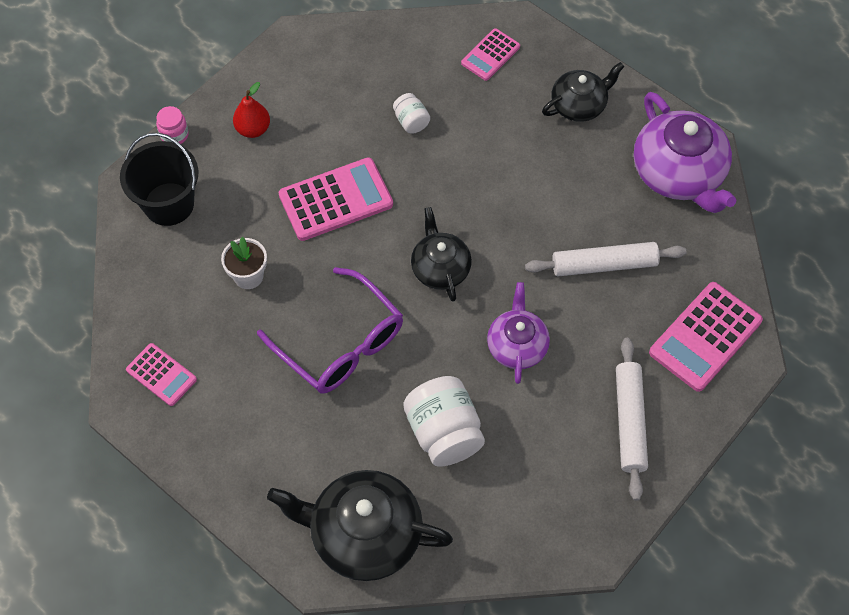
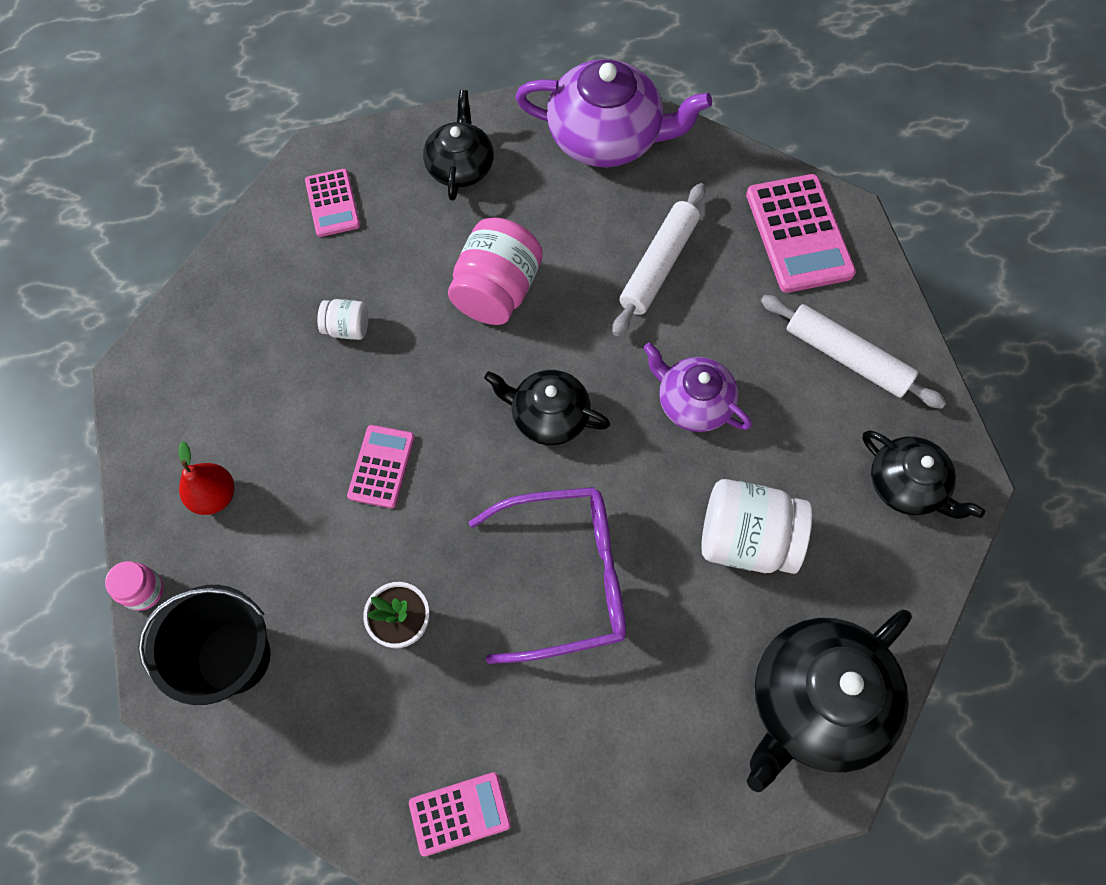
camera: 55 degrees left, 5 degrees up
(336, 200) = (381, 466): pink calculator -> pink calculator, size x0.59
(505, 184) = (497, 291): none -> pink jar
(560, 512) = (906, 485): none -> black teapot

